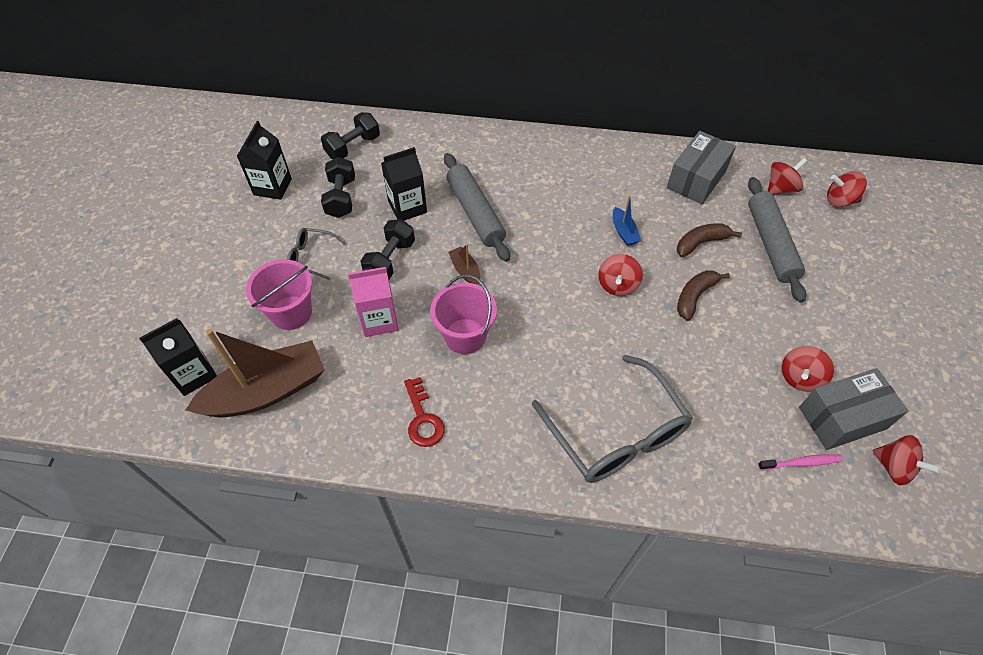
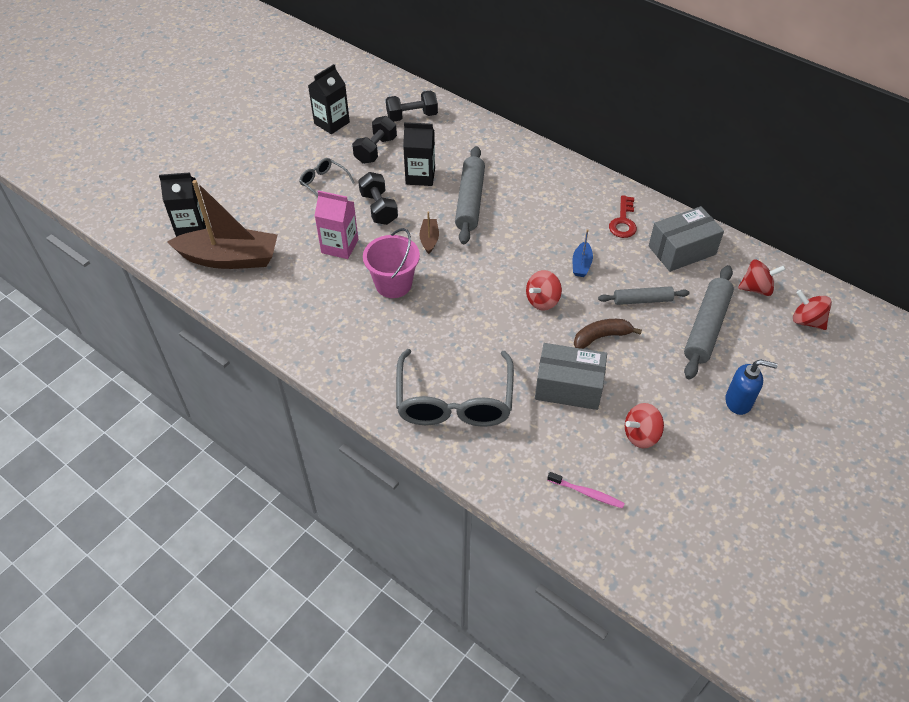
camera: 30 degrees right, 5 degrees down
(291, 313) = (282, 215): pink bucket -> none
(390, 260) = (379, 208): black dumbbell -> black dumbbell turned 75 degrees counterclockwise
(423, 418) = (321, 324): red key -> red key (623, 221)
(701, 243) = (642, 300): brown banana -> grey rolling pin
(842, 418) = (652, 480): grey box -> grey box (568, 387)
(848, 302) = (738, 402): none -> blue soap dispenser
(894, 467) = (665, 536): red spinning top -> none

